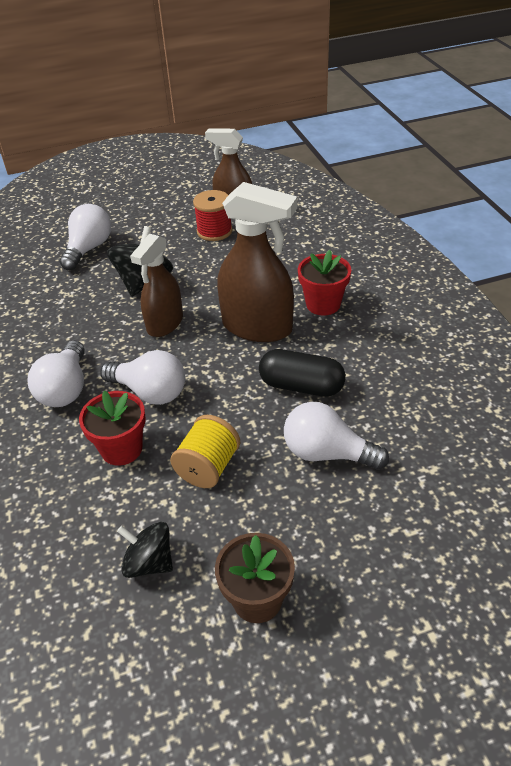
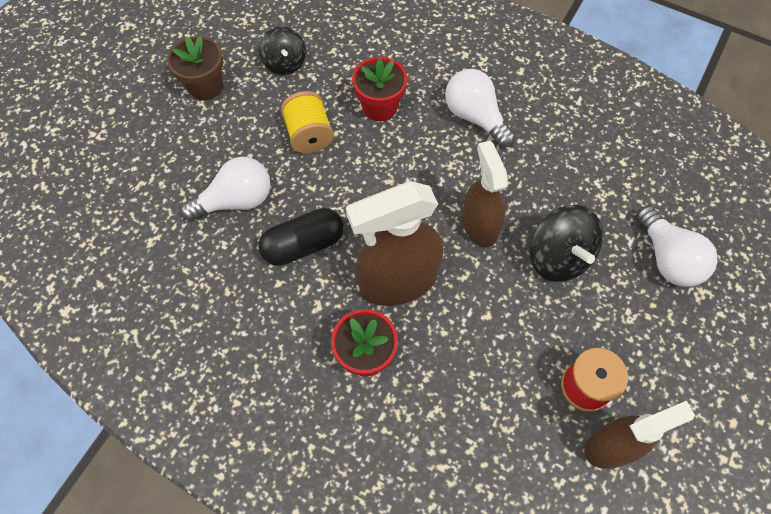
camera: 135 degrees right, 20 degrees up
(149, 562) = (285, 63): black spinning top -> black spinning top turned 90 degrees clockwise
(150, 392) = (412, 157): white light bulb -> none

